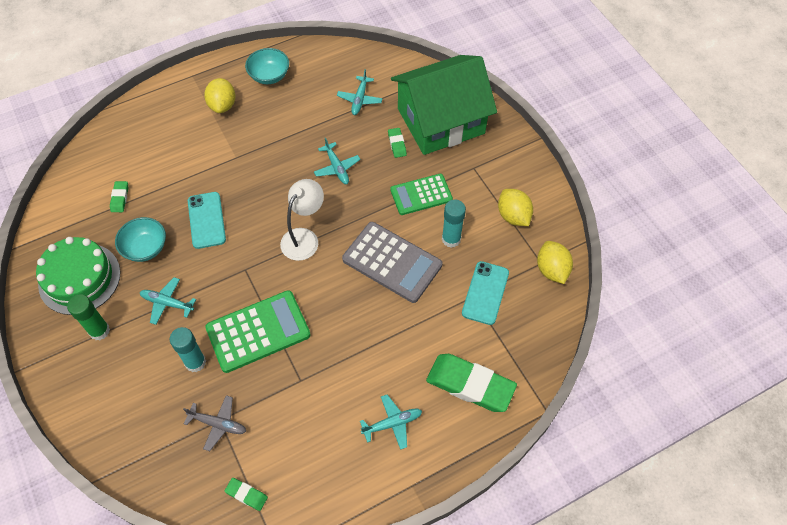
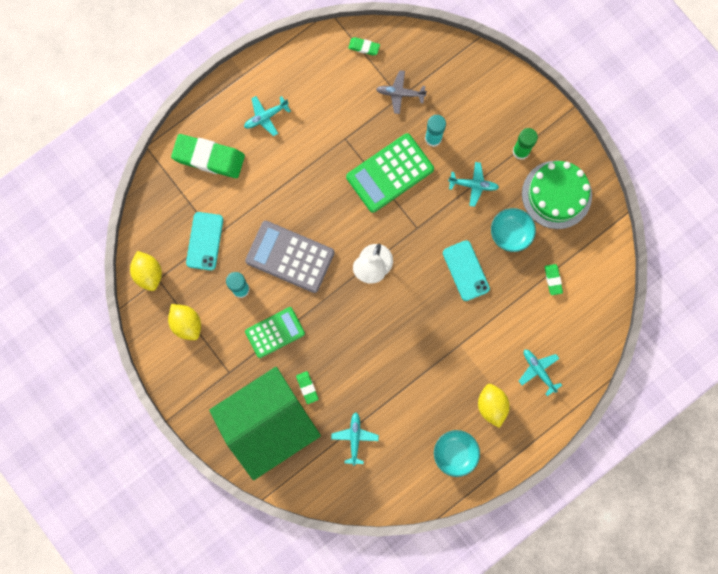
camera: 170 degrees right, 20 degrees up
(337, 167) = (360, 349): turquoise plane -> turquoise plane (538, 371)

